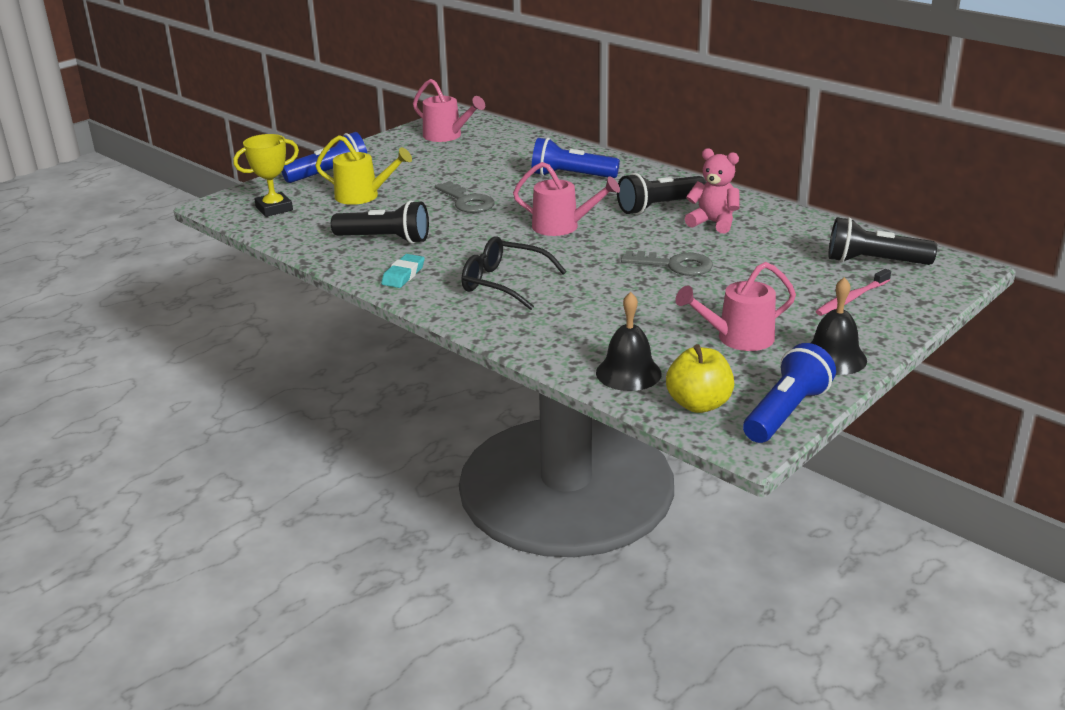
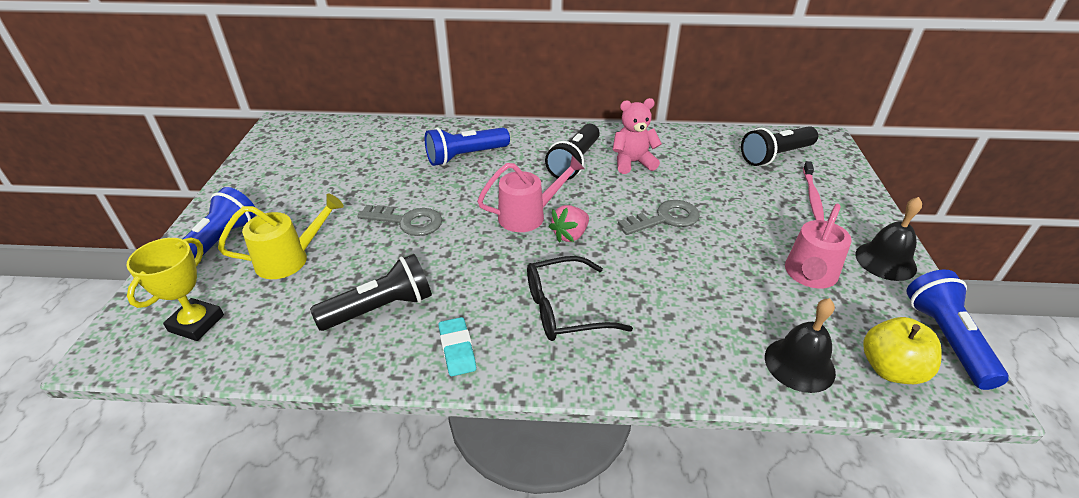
camera: 40 degrees left, 10 degrees up
(447, 136) = (297, 151): pink watering can -> none
(576, 248) = (570, 235): none -> pink strawberry

